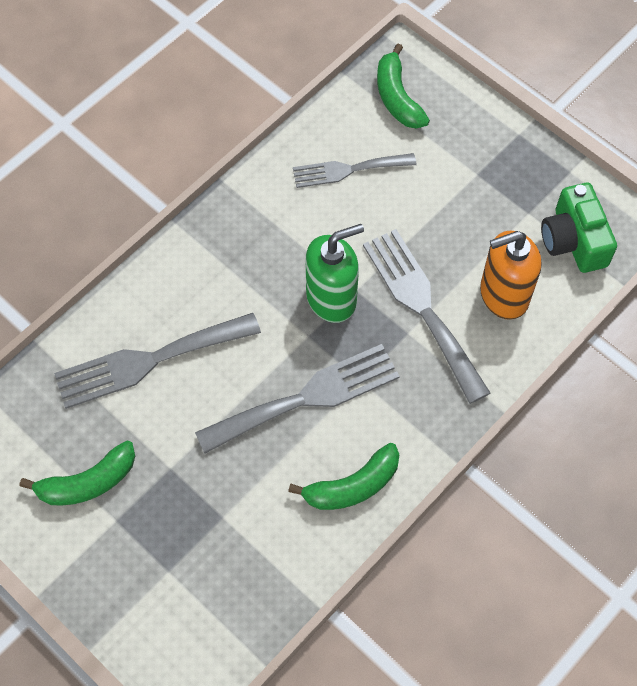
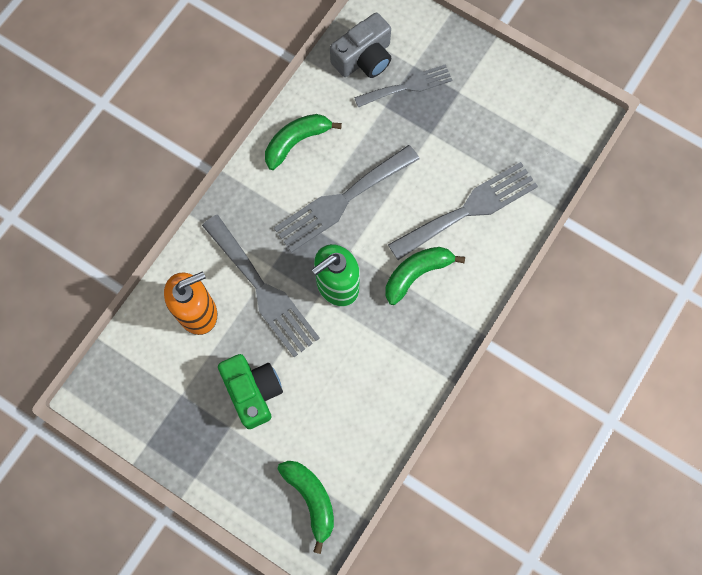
camera: 170 degrees right, 10 degrees up
(88, 482) = (486, 113): green banana -> green banana (416, 274)
(236, 594) = (364, 58): none -> grey camera
(348, 170) = (344, 411): grey fork -> grey fork (407, 86)
(573, 240) = (141, 373): green camera -> green camera (253, 391)

